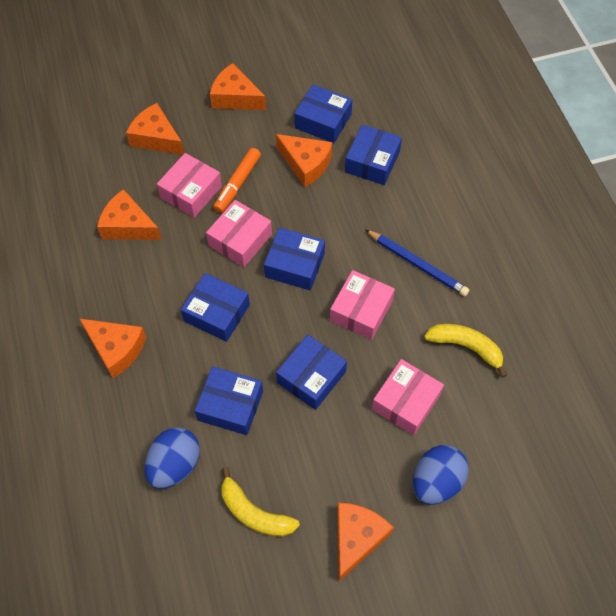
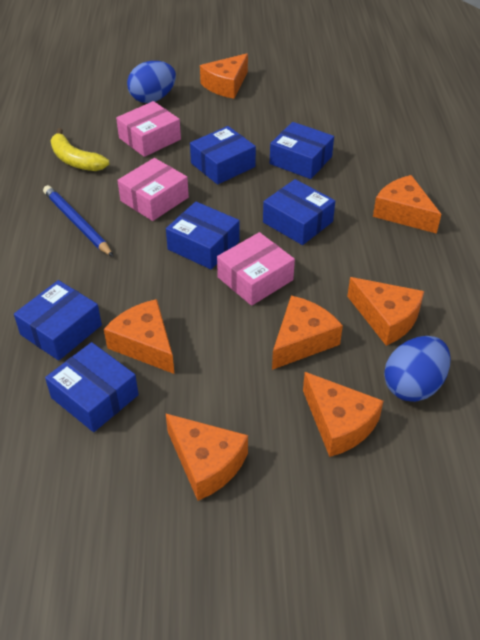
camera: 165 degrees left, 15 degrees down
(175, 465) = (355, 136): blue egg -> blue egg (413, 385)
(191, 192) = (302, 340): pink box -> orange cheese
(237, 184) = (240, 338): orange marker -> none
(254, 513) = (297, 106): yellow banana -> none

